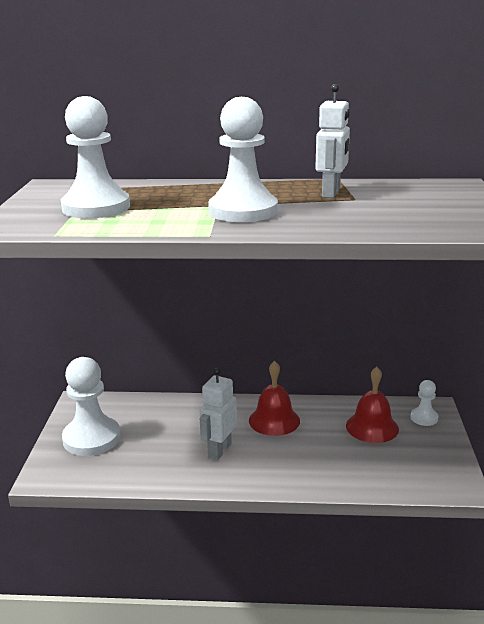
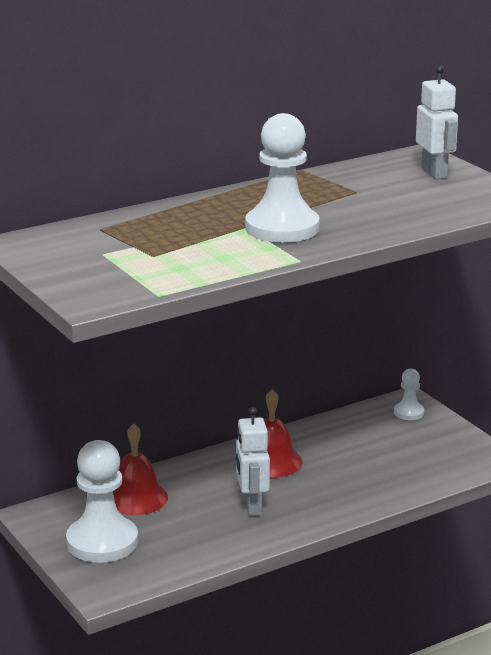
camera: 35 degrees left, 0 degrees up
(96, 207) = (132, 257): white pawn -> none
(331, 193) = (325, 189): white robot -> white robot (434, 173)
(372, 427) = (371, 436): red bell -> red bell (136, 498)

